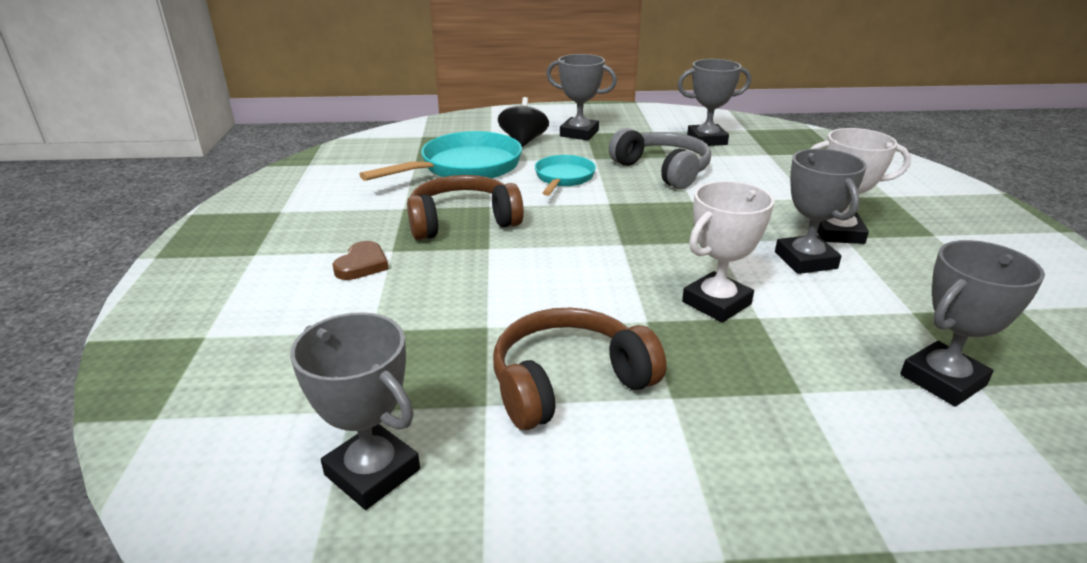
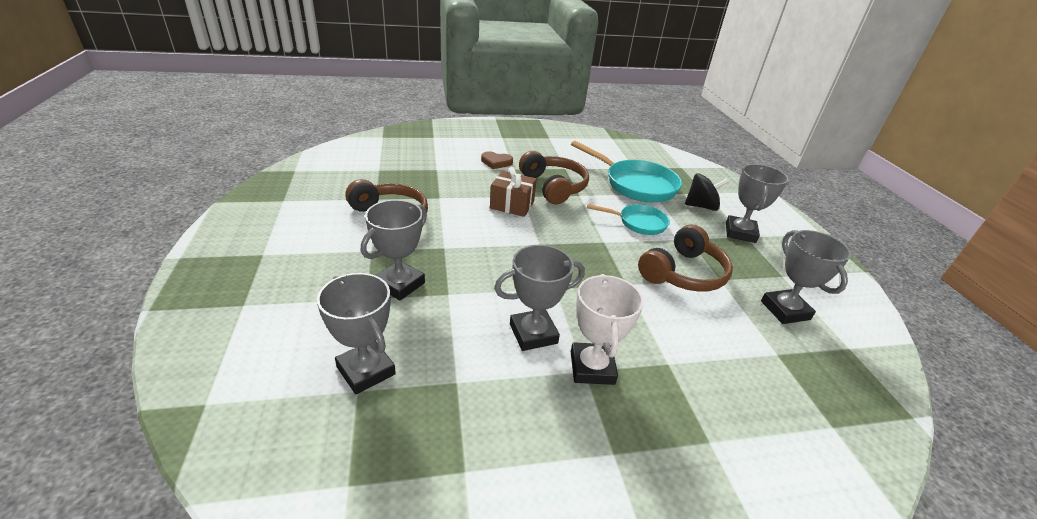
camera: 80 degrees right, 5 degrees up
(372, 472) = (341, 177): grey trophy -> grey trophy (400, 284)
(517, 258) = (512, 205): none -> brown gift
(663, 170) = (683, 273): grey headphones -> brown headphones
(716, 303) = (464, 277): white trophy -> none

